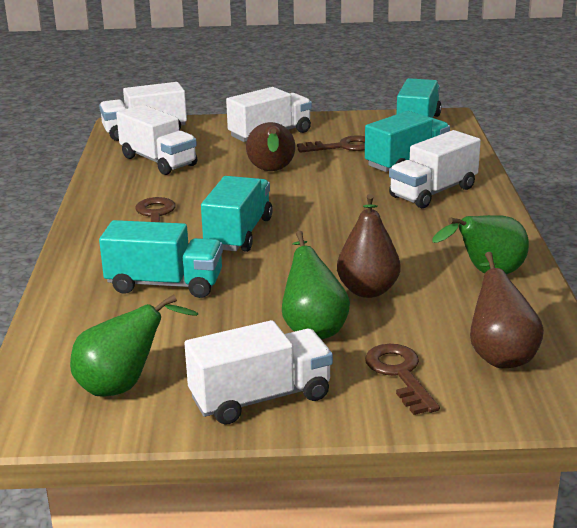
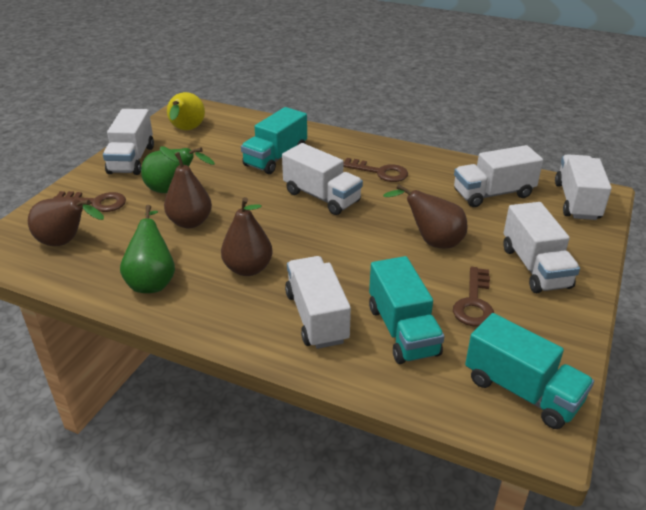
camera: 115 degrees right, 10 degrees up
(123, 386) = (186, 130): green pear -> yellow pear
(238, 234) = (321, 197): turquoise truck -> white truck
(408, 235) = (248, 268): none -> brown pear

